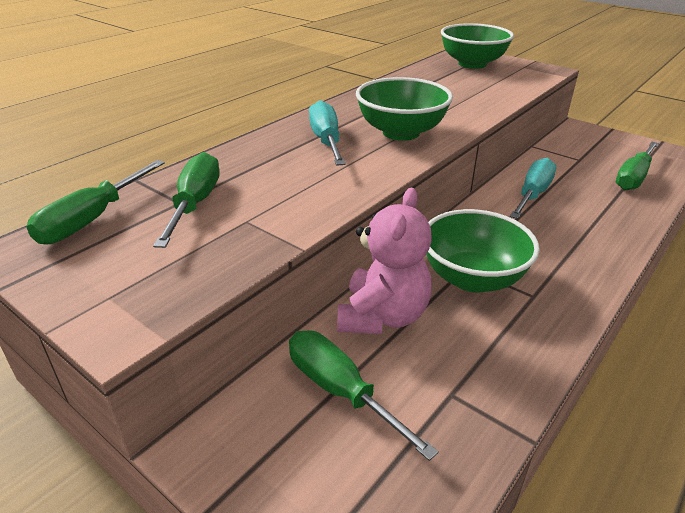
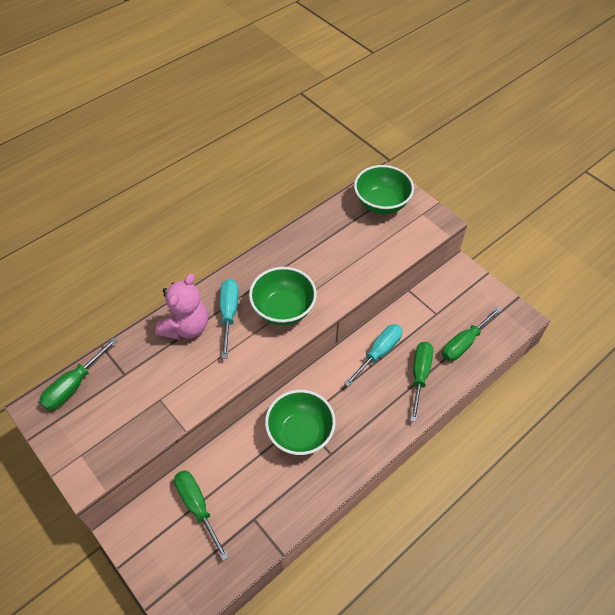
camera: 10 degrees right, 20 degrees up
(195, 204) = (132, 378): green screwdriver -> green screwdriver (419, 376)
(382, 316) = (235, 457): pink teddy bear -> pink teddy bear (186, 327)

